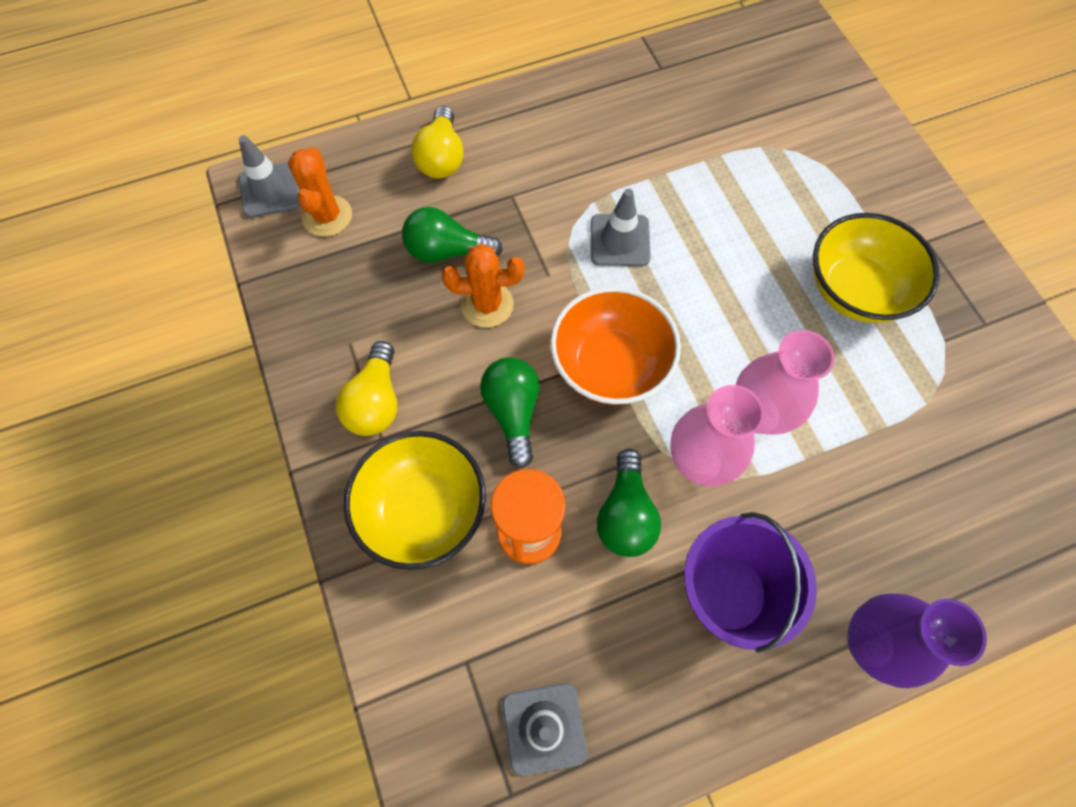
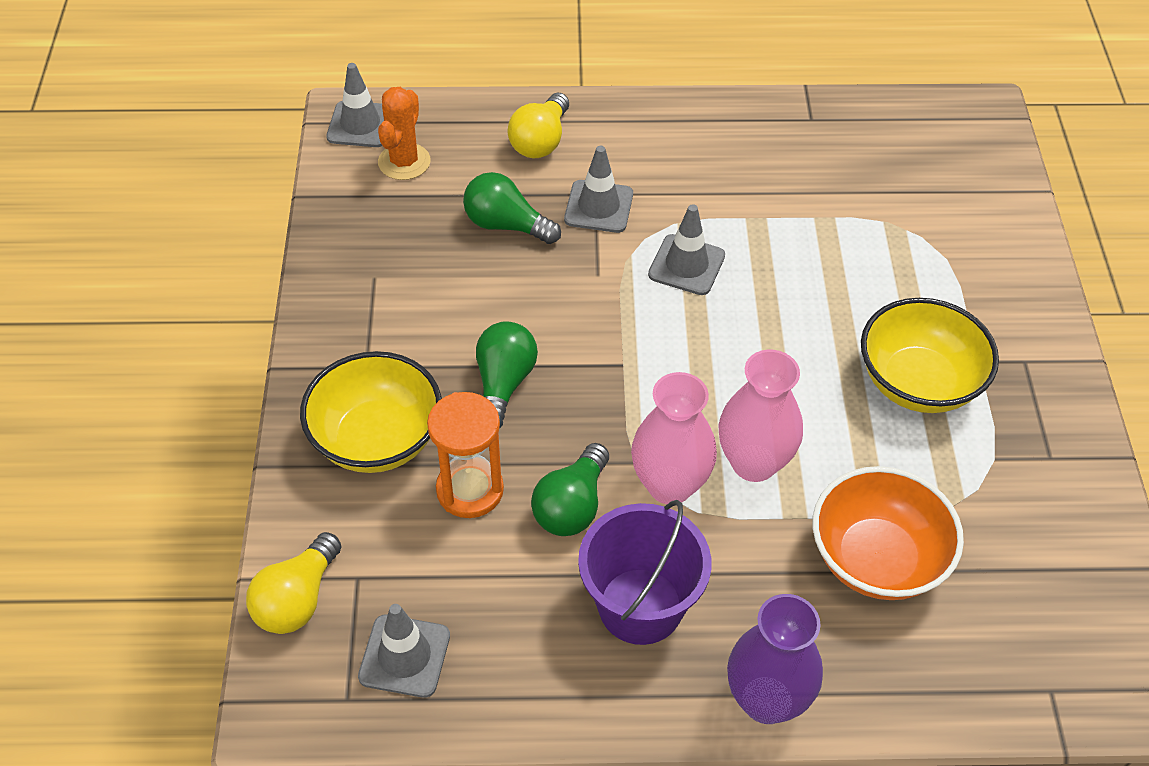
camera: 20 degrees right, 15 degrees down
(376, 401) = (376, 334): yellow light bulb -> yellow light bulb (297, 599)
(487, 304) = (523, 283): orange cactus -> none
(520, 207) = (598, 207): none -> grey traffic cone
(610, 365) = (621, 373): orange bowl -> orange bowl (876, 559)

